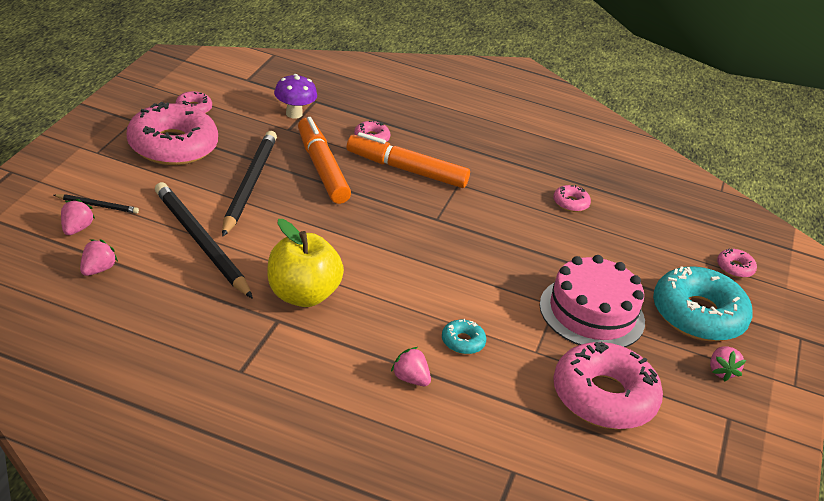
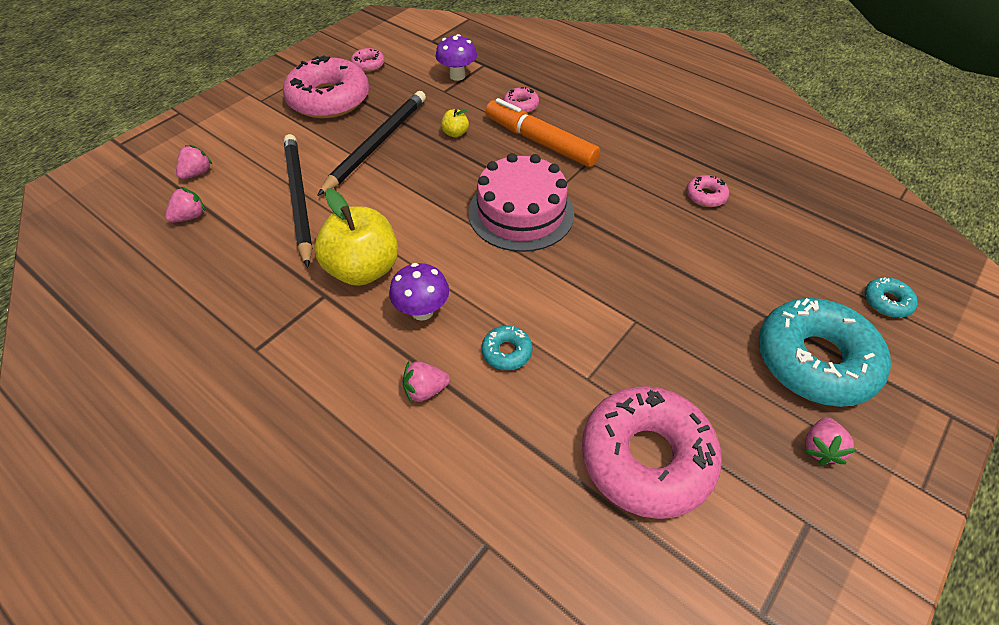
camera: 25 degrees right, 15 degrees up
(97, 205) = (230, 151): black pencil -> none
(322, 169) = (455, 133): orange marker -> yellow apple
(374, 321) = (422, 311): none -> purple mushroom
(410, 379) = (425, 390): pink strawberry -> pink strawberry turned 75 degrees counterclockwise
(592, 313) = (677, 337): pink cake -> pink cake (521, 213)
(735, 268) = (886, 302): pink donut -> turquoise donut

